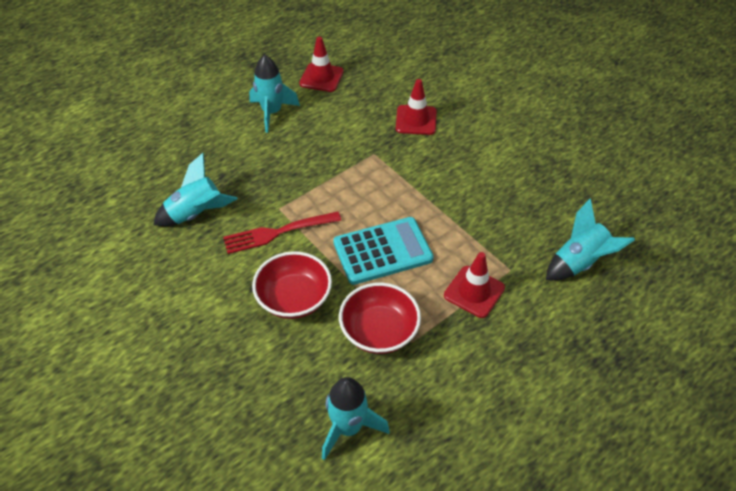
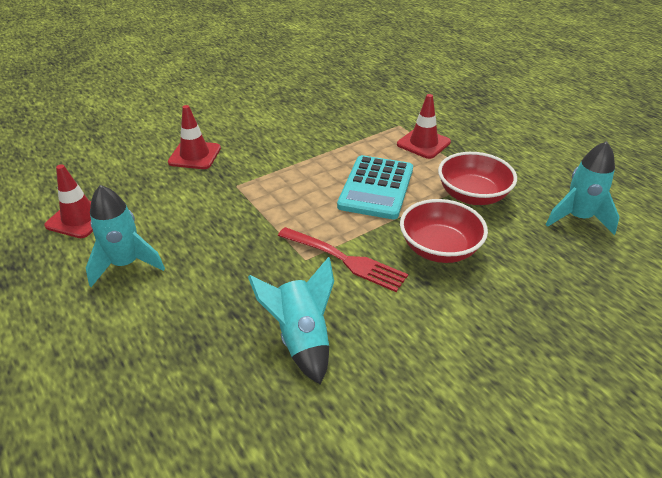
camera: 85 degrees left, 10 degrees down
(278, 232) = (344, 259): red fork -> red fork turned 45 degrees counterclockwise
(382, 251) = (376, 188): turquoise calculator -> turquoise calculator turned 150 degrees counterclockwise
(579, 262) = (392, 96): turquoise rocket -> none

